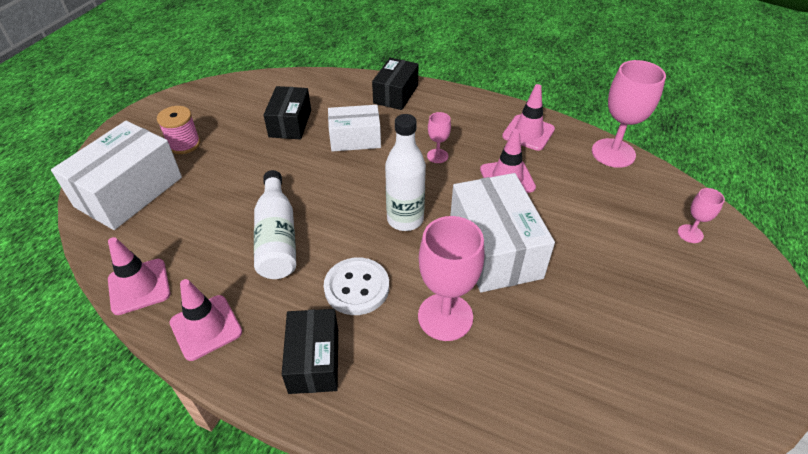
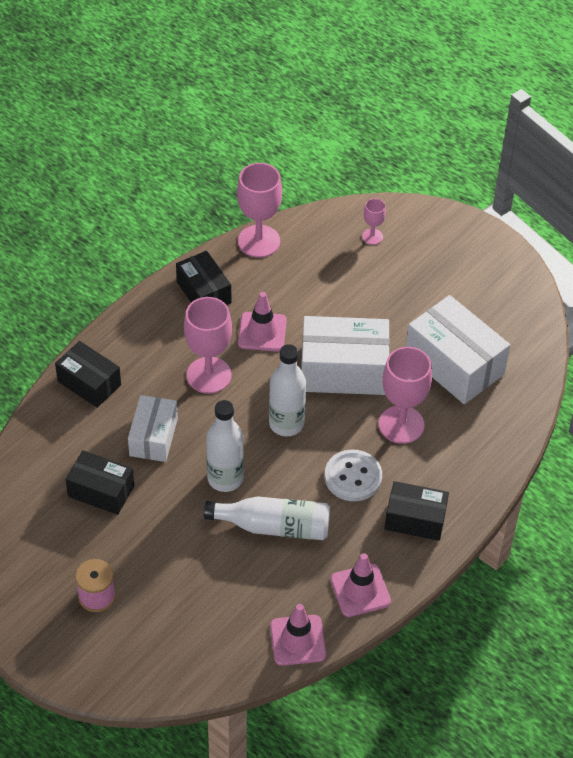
camera: 75 degrees left, 5 degrees up
(129, 192) = (160, 650): white box -> white box (454, 364)
(325, 191) = (225, 478): none -> white bottle
(437, 156) = (209, 375): pink goblet -> pink goblet, size x2.01
(528, 133) = (204, 292): pink traffic cone -> black box

